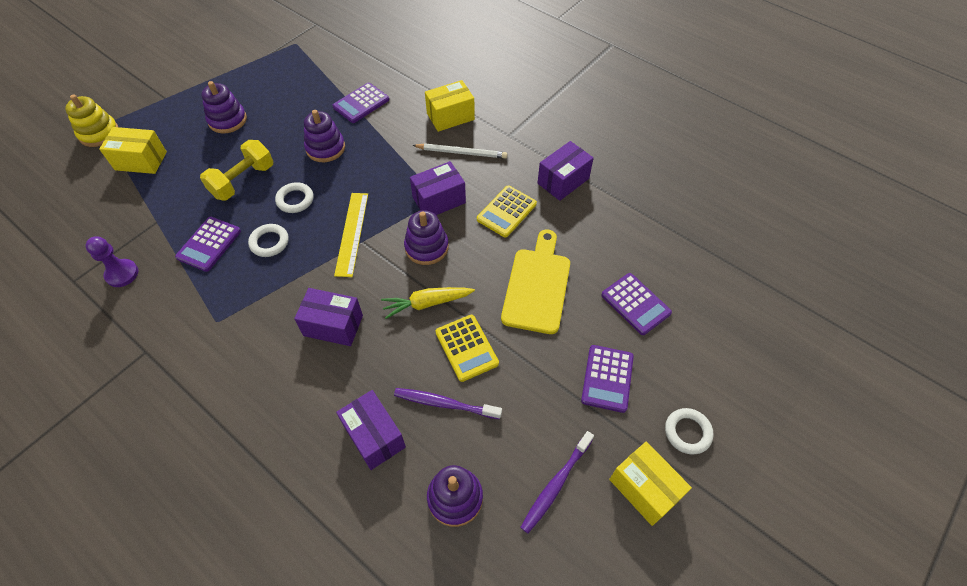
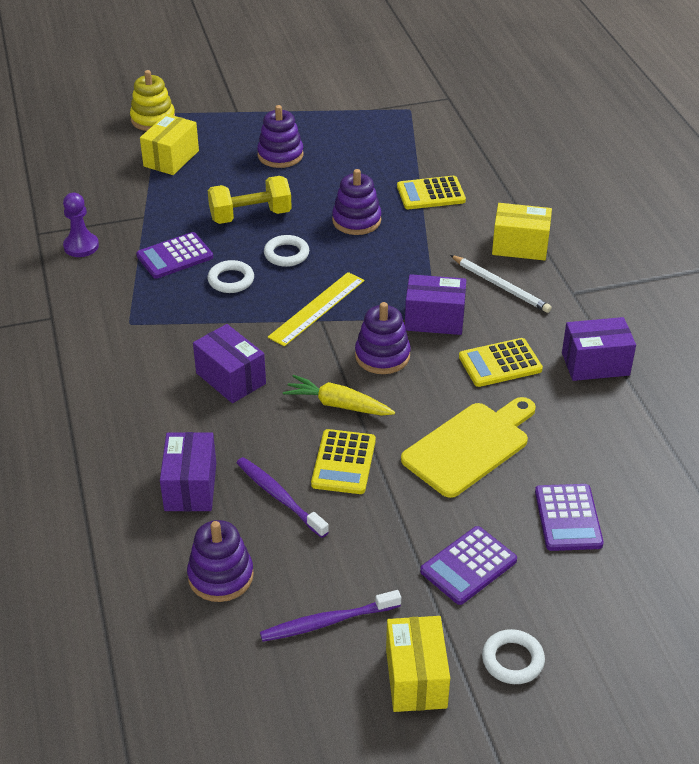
camera: 35 degrees right, 15 degrees down
(141, 161) = (171, 158): yellow box -> yellow box turned 75 degrees clockwise
(361, 103) = (431, 194): purple calculator -> yellow calculator

